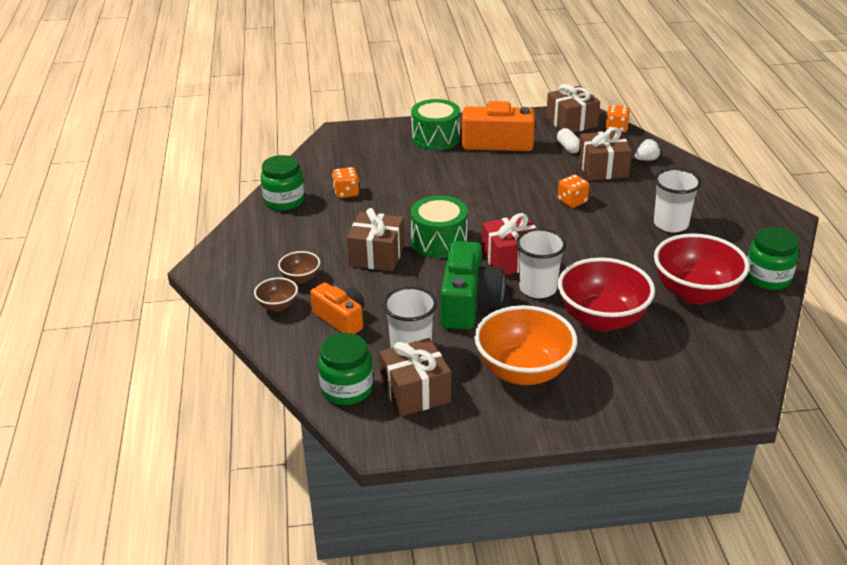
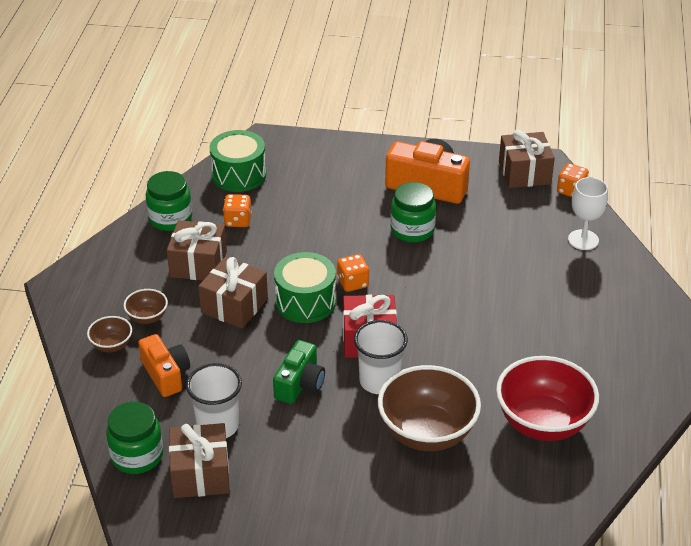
camera: 15 degrees right, 5 degrees up
(435, 138) = (364, 167): green drum -> green drum (239, 175)
(468, 303) = (300, 384): green camera -> green camera, size x0.64
(523, 371) = (316, 476): orange bowl -> none
(568, 148) = (503, 207): white capsule -> none
(572, 201) = (471, 279): orange dice -> orange dice (353, 283)
(602, 168) = (527, 242): brown gift -> brown gift (198, 264)
(602, 319) = (427, 433): red bowl -> brown bowl
(646, 159) = (583, 240): white strawberry -> white goblet
(671, 224) = (564, 331): white cup -> none
(767, 278) = (633, 421): green jar -> green jar (412, 230)

